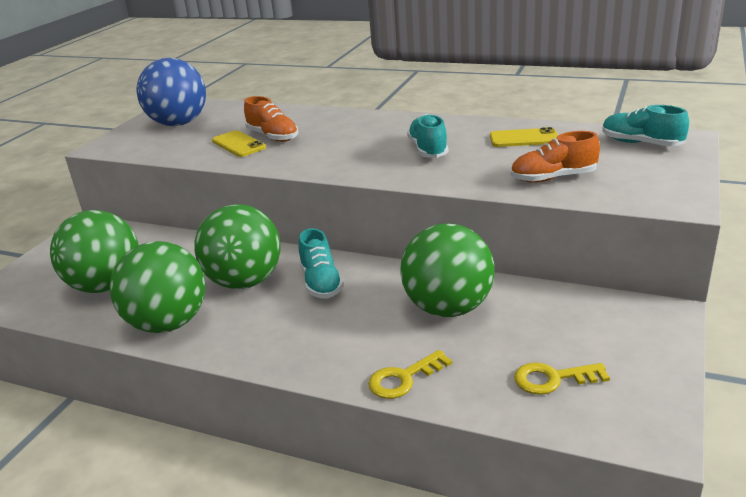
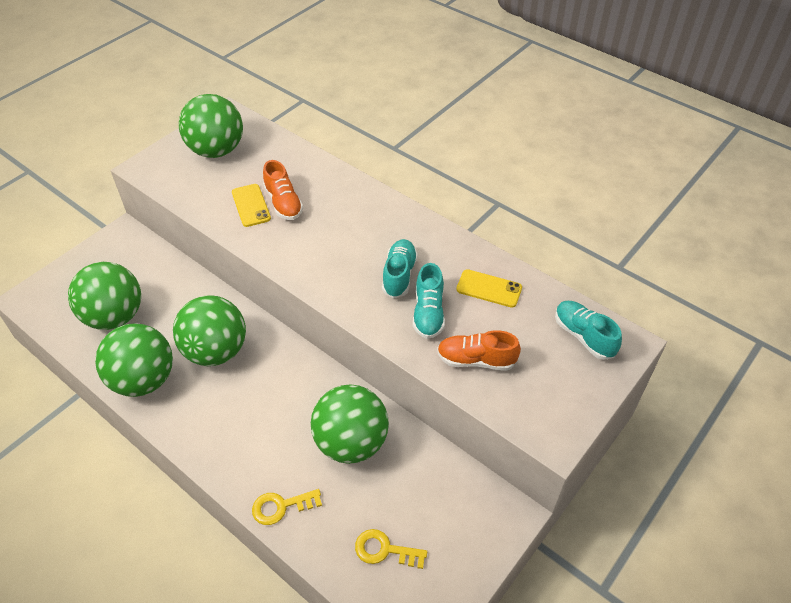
camera: 15 degrees right, 20 degrees up
(179, 123) = (216, 150): blue ball -> green ball
(321, 282) = (271, 374): turquoise shoe -> turquoise shoe (428, 313)

